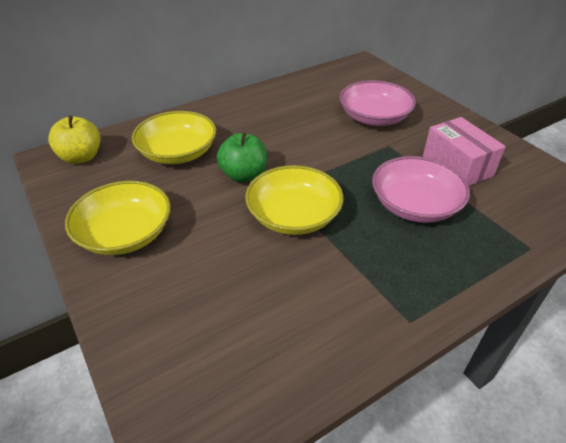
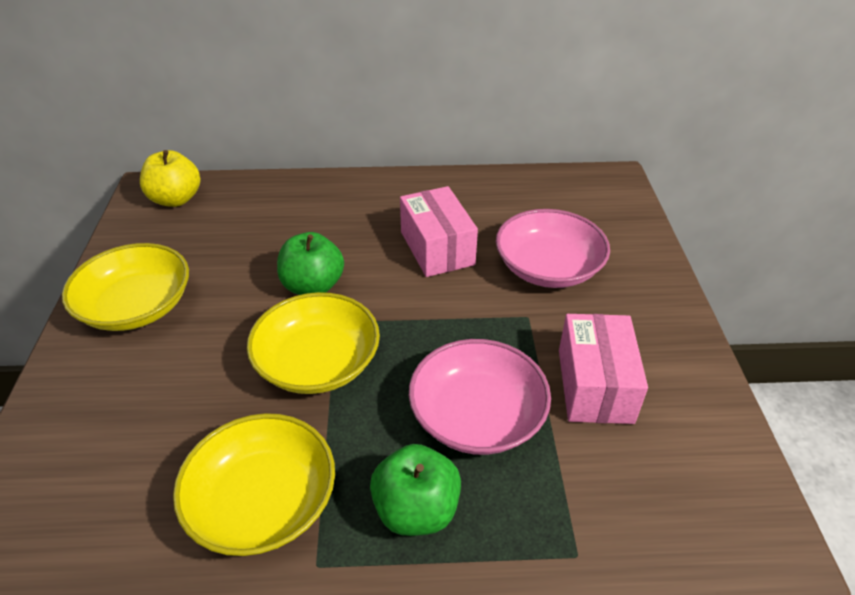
camera: 30 degrees right, 0 degrees up
(178, 152) = (271, 229): yellow bowl -> yellow bowl (263, 502)
(300, 128) = (437, 248): none -> pink box
(433, 266) = (416, 510): none -> green apple

